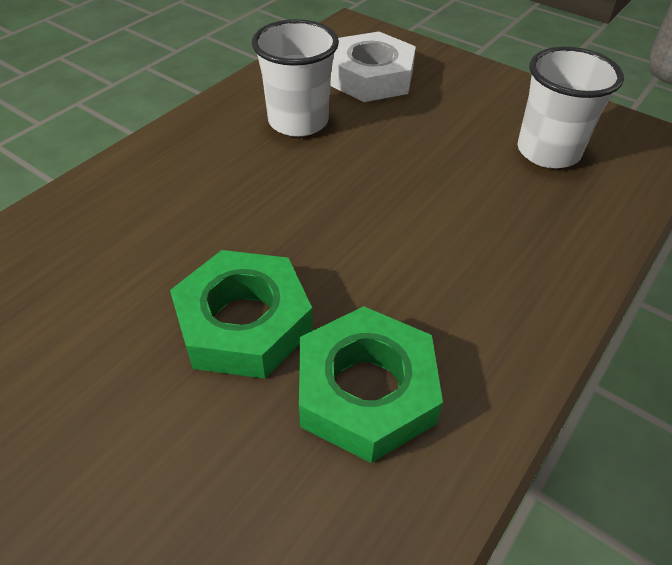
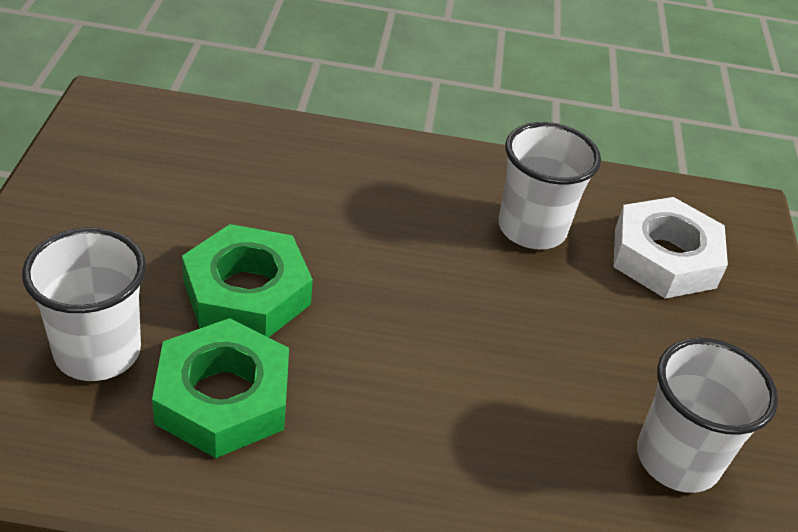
camera: 55 degrees right, 5 degrees down
(242, 484) = (97, 352): none -> white cup

